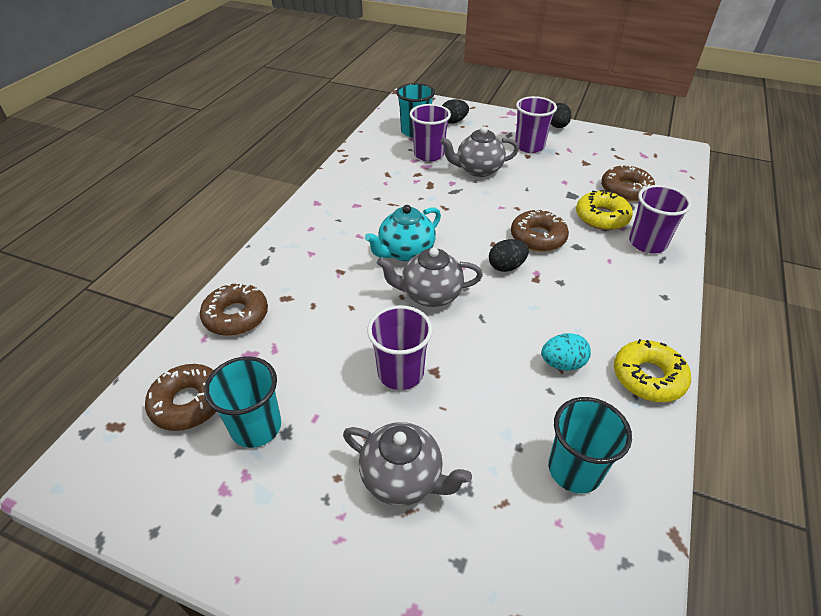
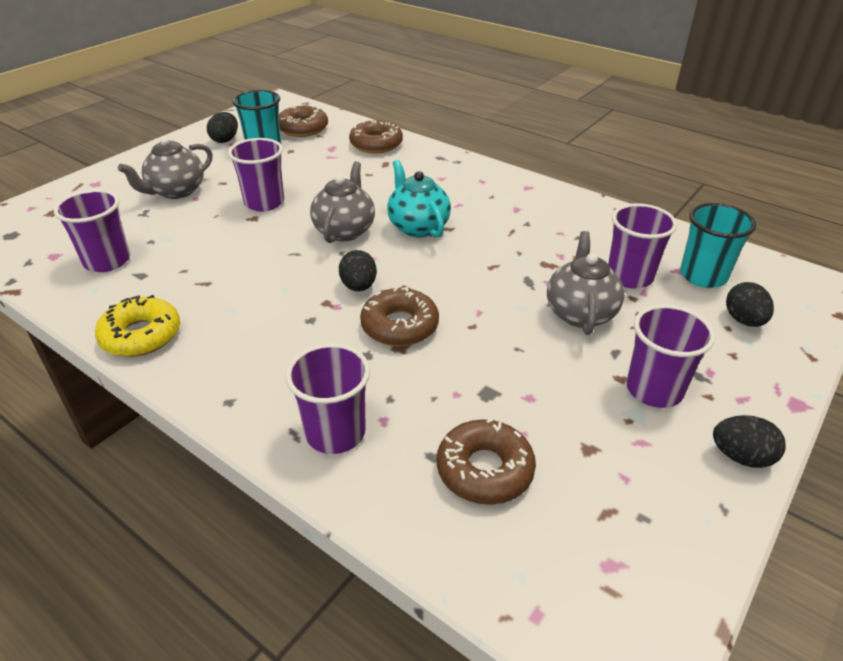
camera: 105 degrees right, 5 degrees down
(233, 489) = (225, 140): none -> black egg
(562, 363) = (203, 285): turquoise egg -> none
(574, 469) = (107, 261): turquoise cup -> purple cup
(602, 217) = (418, 406): yellow donut -> none

